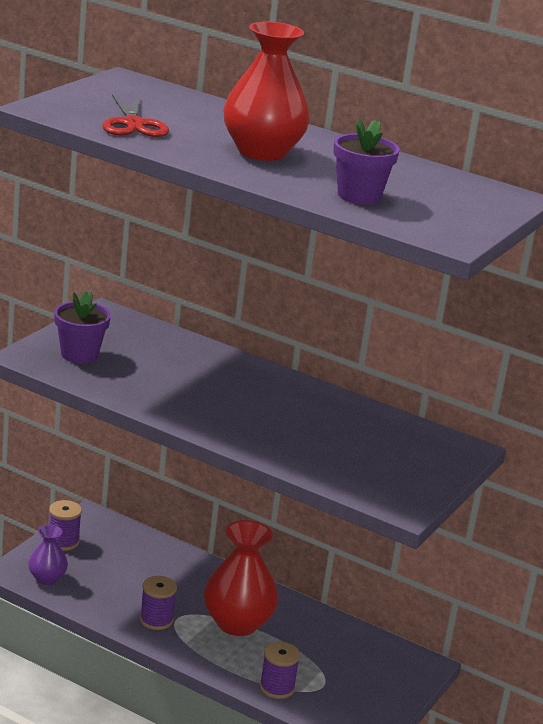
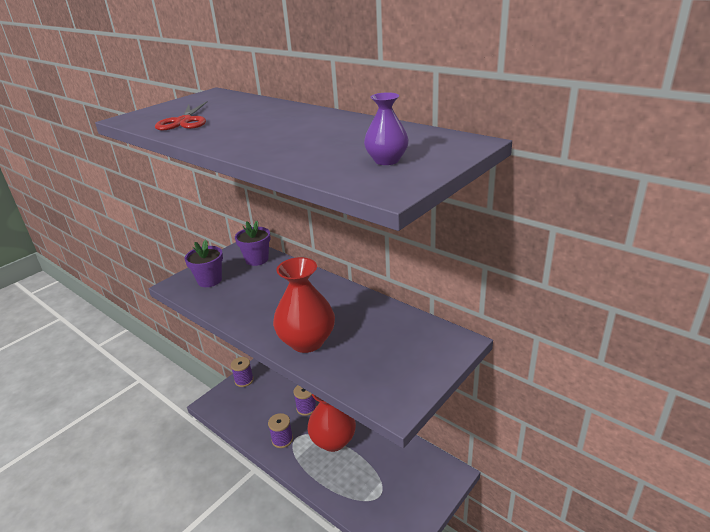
camera: 15 degrees right, 5 degrees up
(47, 578) = (225, 409): purple vase -> purple vase (386, 160)
(262, 152) = (268, 130): red vase -> red vase (307, 341)
(277, 687) = (347, 498): purple spool -> purple spool (306, 408)
(359, 196) = (324, 157): purple flower pot -> purple flower pot (257, 259)

